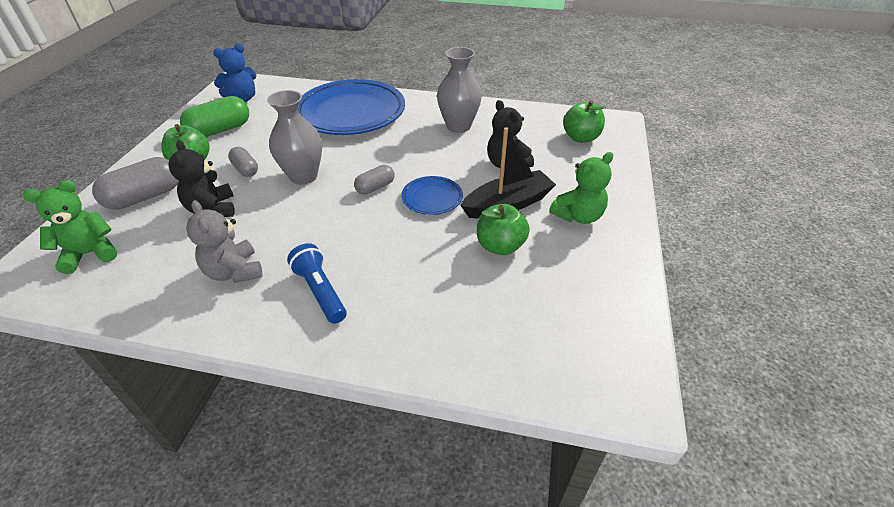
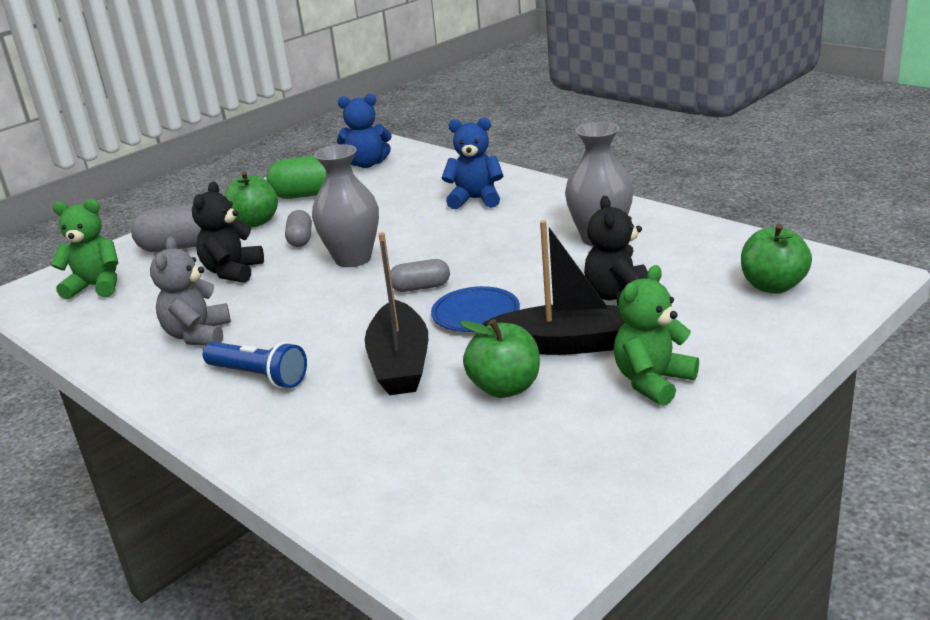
camera: 35 degrees right, 15 degrees down
(320, 291) = (259, 376): blue flashlight -> blue flashlight turned 120 degrees clockwise
(351, 113) = (475, 199): blue plate -> blue teddy bear
(416, 249) = (400, 363): none -> black boat
(578, 216) = (652, 382): green teddy bear -> green teddy bear turned 135 degrees clockwise

